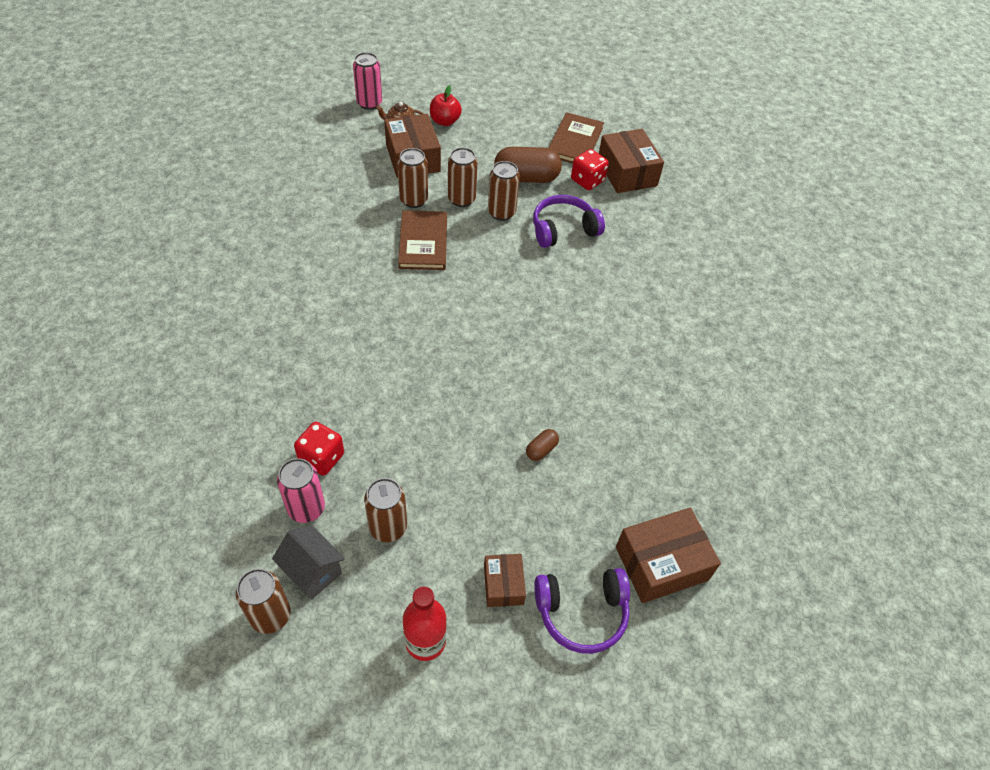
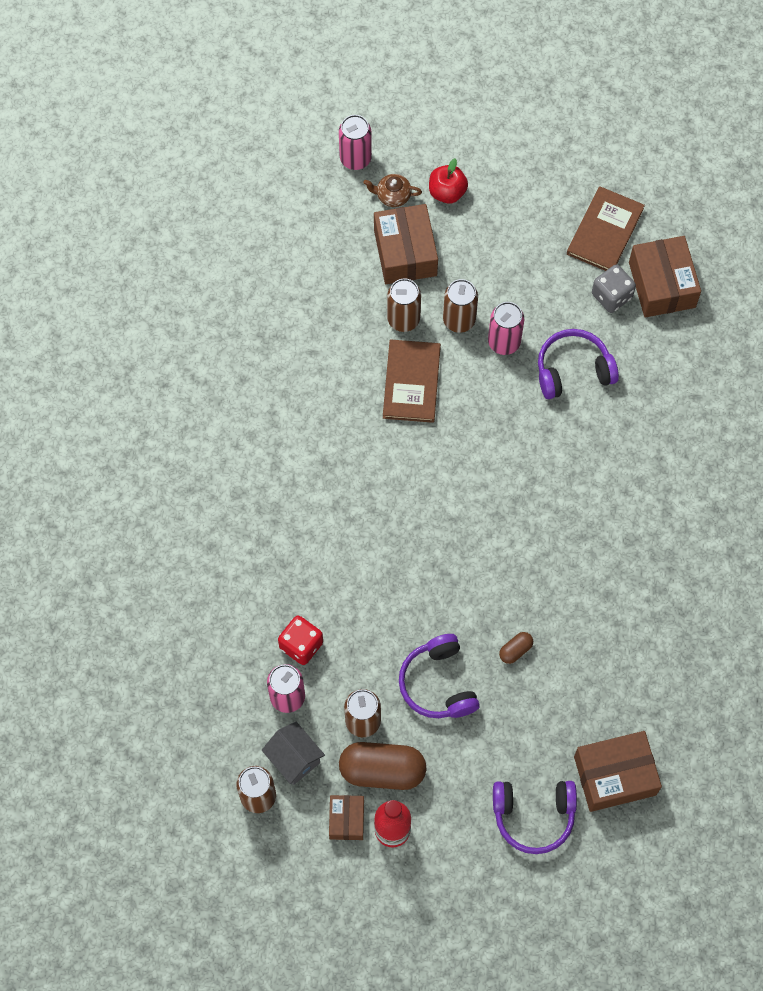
camera: 10 degrees right, 15 degrees up
(466, 485) = (438, 683): none -> purple headphones
(501, 212) = (504, 342): brown can -> pink can
(503, 585) = (465, 784): brown box -> brown box (346, 820)
(526, 178) = (538, 289): brown capsule -> brown capsule (382, 770)
(587, 181) = (611, 296): red dice -> grey dice

